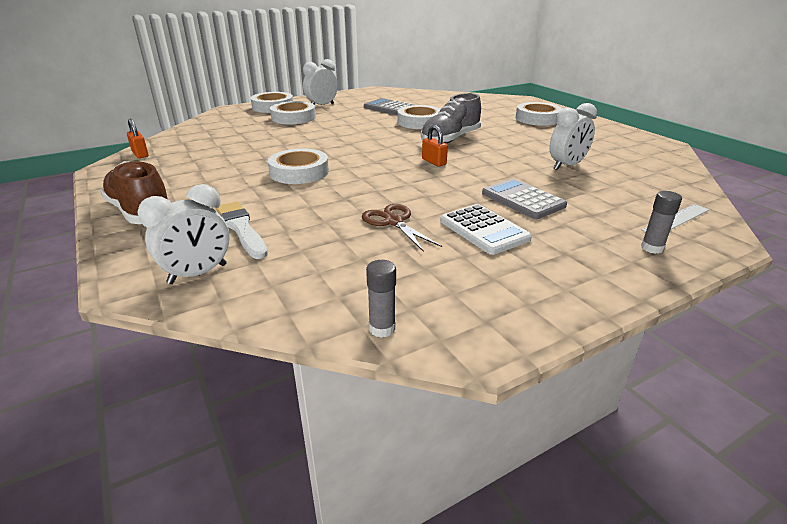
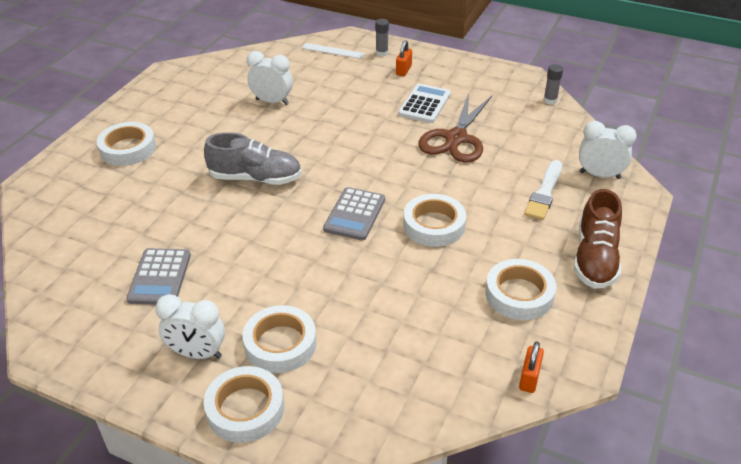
camera: 125 degrees left, 10 degrees up
(393, 222) = (456, 138): brown scissors -> brown scissors, size x1.63
(419, 122) = (208, 223): white tape -> white tape (519, 294)
(434, 162) = (329, 164): orange padlock -> orange padlock (403, 70)
(523, 200) = (362, 103): grey calculator -> grey calculator (355, 214)

